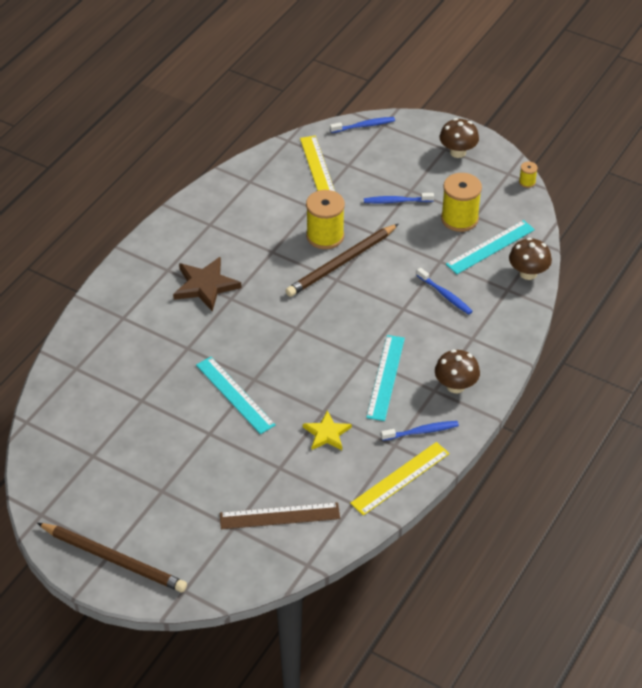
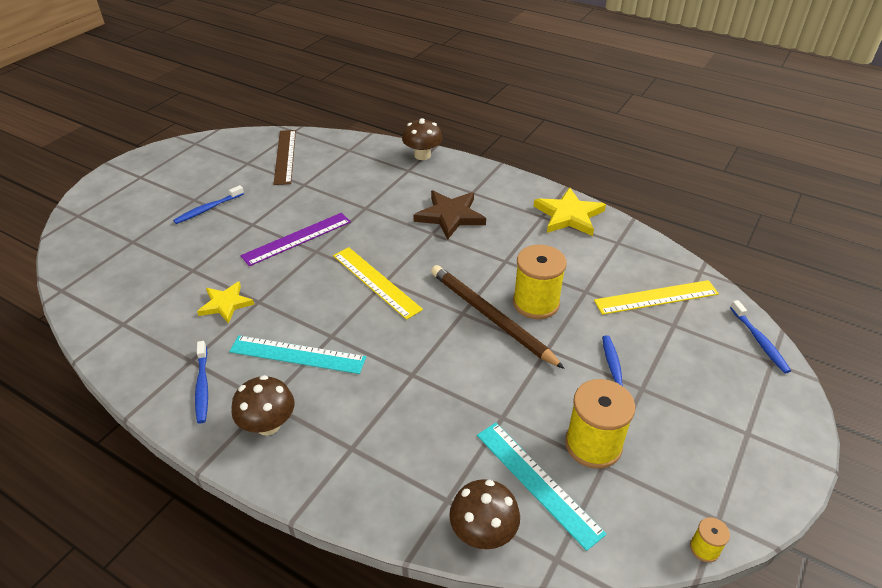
camera: 90 degrees right, 5 degrees down
(114, 559) = (131, 178): brown pencil -> none
(209, 207) = (569, 215): none -> yellow star
(235, 395) = (297, 239): turquoise ruler -> purple ruler
(279, 516) = (131, 270): brown ruler -> brown ruler (285, 156)
(400, 478) = (139, 364): yellow ruler -> yellow ruler (376, 282)
(445, 295) = (435, 420): blue toothbrush -> blue toothbrush (208, 209)
(458, 152) = (745, 449): brown mushroom -> brown mushroom (422, 155)

